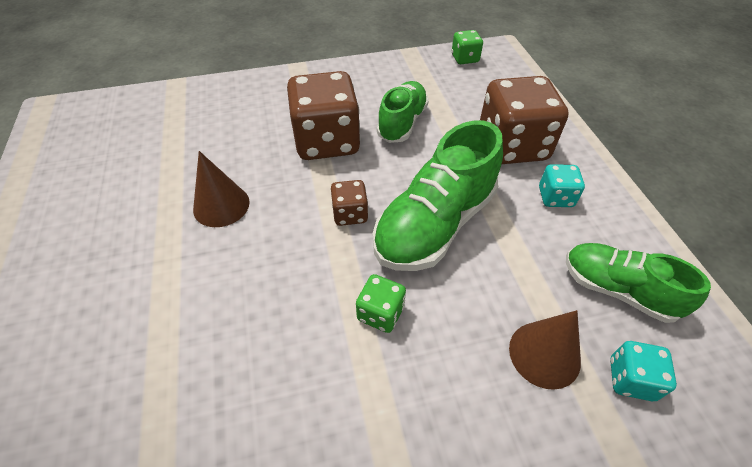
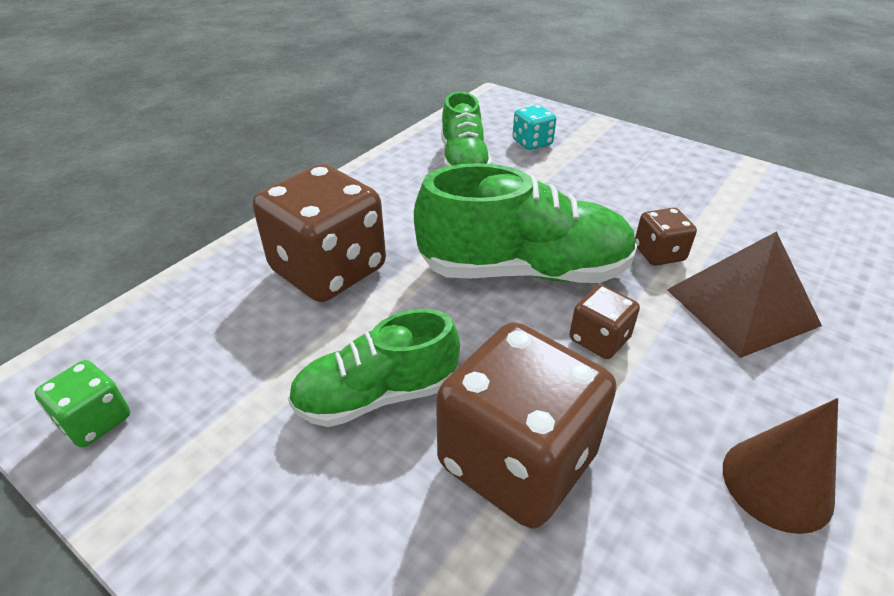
camera: 130 degrees left, 10 degrees down
(293, 306) = (741, 307): none -> brown pyramid
(380, 313) = (659, 253): green dice -> brown dice
(544, 354) = (565, 173): brown cone -> none
(555, 197) = (388, 215): turquoise dice -> none

